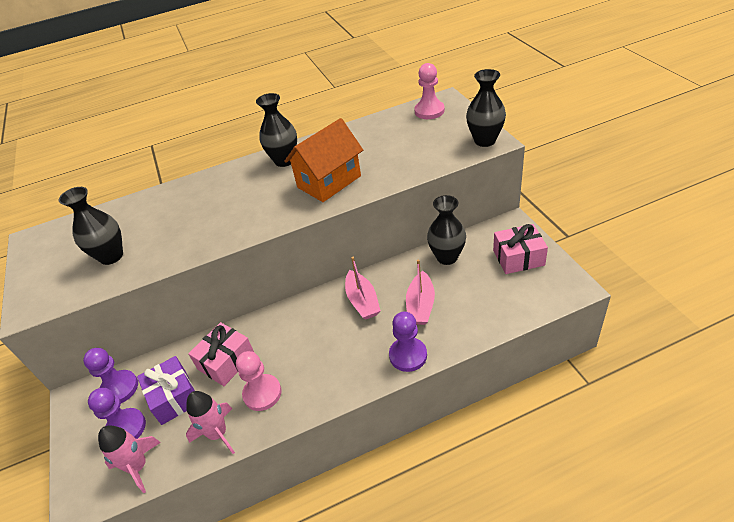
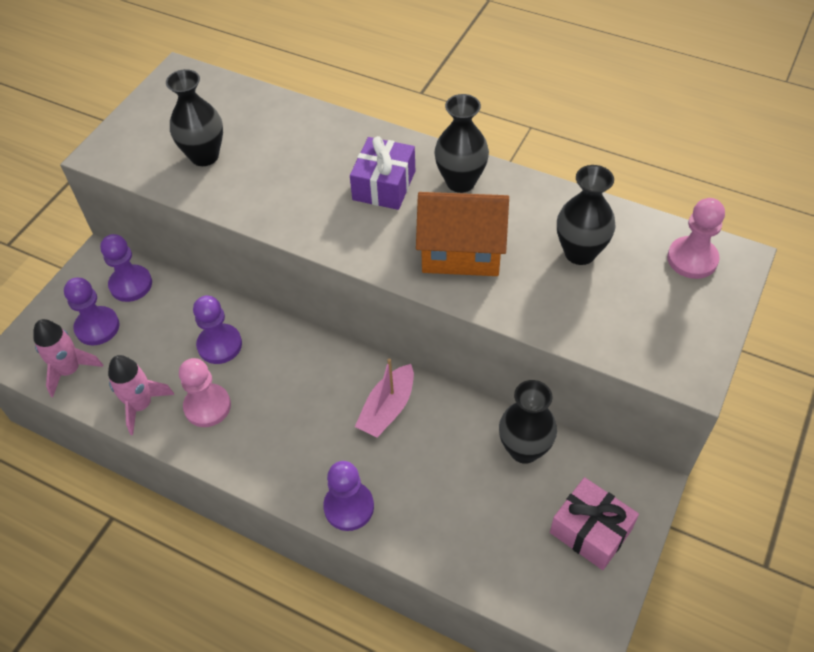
camera: 45 degrees right, 10 degrees up
(174, 397) = (152, 336): purple gift -> purple gift (384, 185)
(226, 361) = (219, 345): pink gift -> purple pawn
(420, 305) = (427, 472): pink boat -> none
(485, 140) = (685, 363): black vase -> black vase (580, 253)

